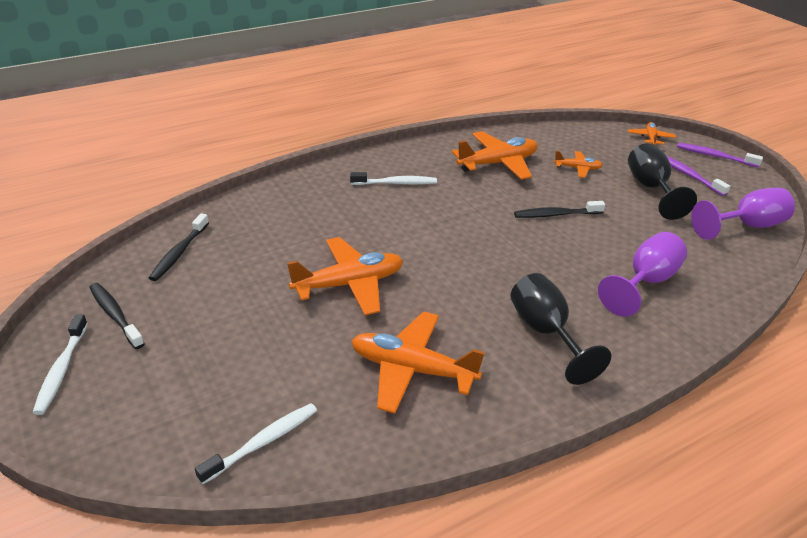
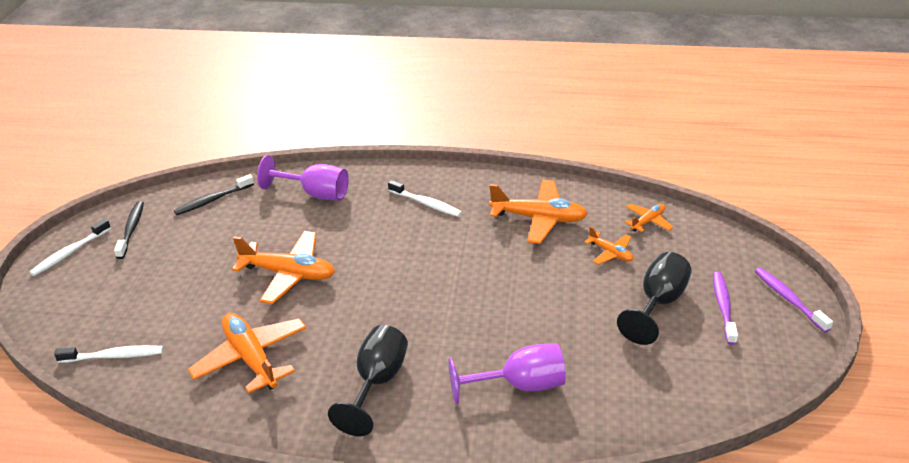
camera: 40 degrees right, 0 degrees up
(556, 214) = (525, 288): black toothbrush -> none
(650, 138) = (740, 251): orange plane -> orange plane (648, 221)
(746, 226) = (707, 384): purple goblet -> purple goblet (315, 194)

